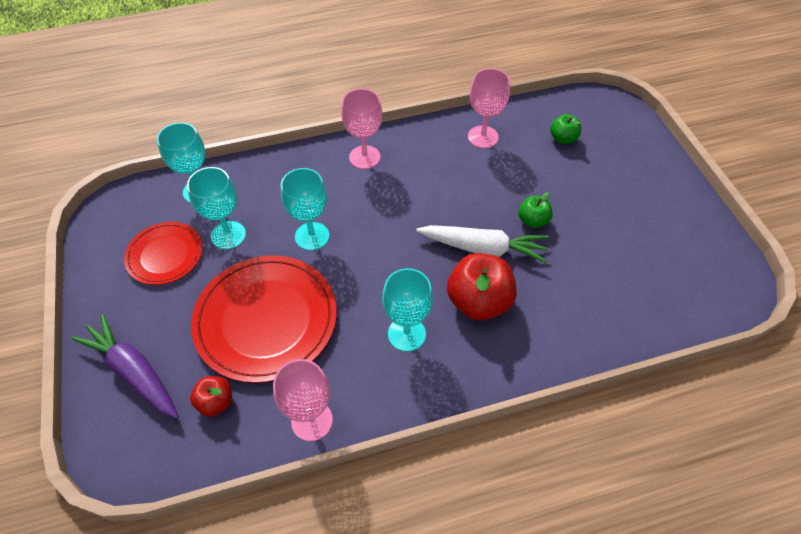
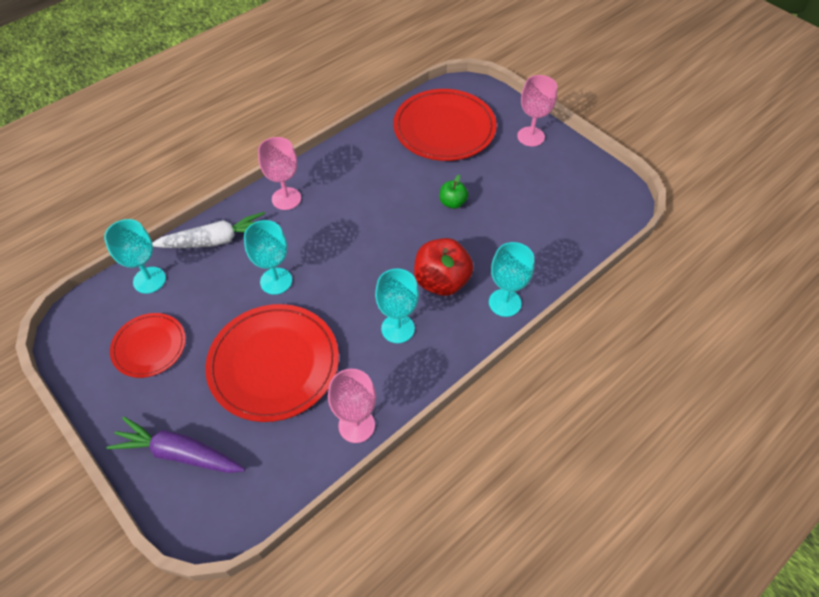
camera: 25 degrees left, 0 degrees up
(216, 402) = (267, 446): red apple -> none
(228, 235) = (199, 308): turquoise goblet -> turquoise goblet (505, 303)
(483, 137) = (379, 148): pink goblet -> pink goblet (531, 136)
(483, 248) = (425, 238): white carrot -> white carrot (215, 240)
(563, 139) = (444, 128): green apple -> red plate

